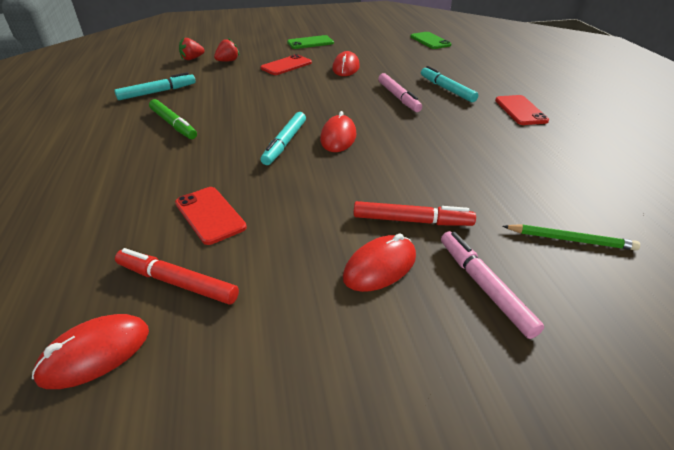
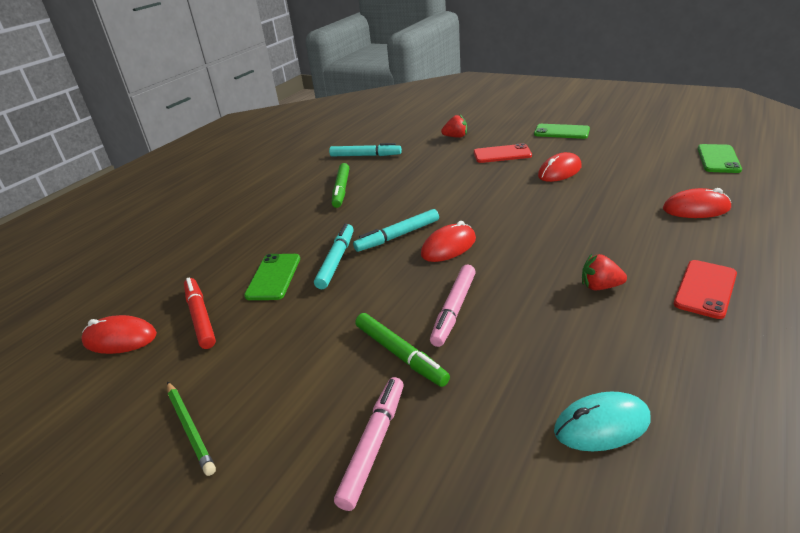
camera: 45 degrees right, 5 degrees down
(192, 59) = (429, 128): red strawberry -> red strawberry (600, 286)
(210, 215) = (273, 277): red phone -> green phone
(380, 266) = (323, 378): red mouse -> red mouse (696, 209)
(398, 97) = (569, 223): pink marker -> pink marker (454, 309)
(412, 221) = (400, 354): red marker -> green marker
(446, 89) = (643, 230): turquoise marker -> turquoise marker (336, 260)
(571, 240) = (522, 458): green pencil -> green pencil (190, 429)
(578, 200) = (602, 425): none -> turquoise mouse

